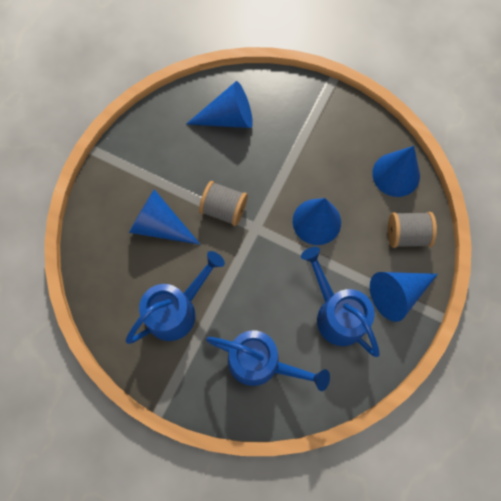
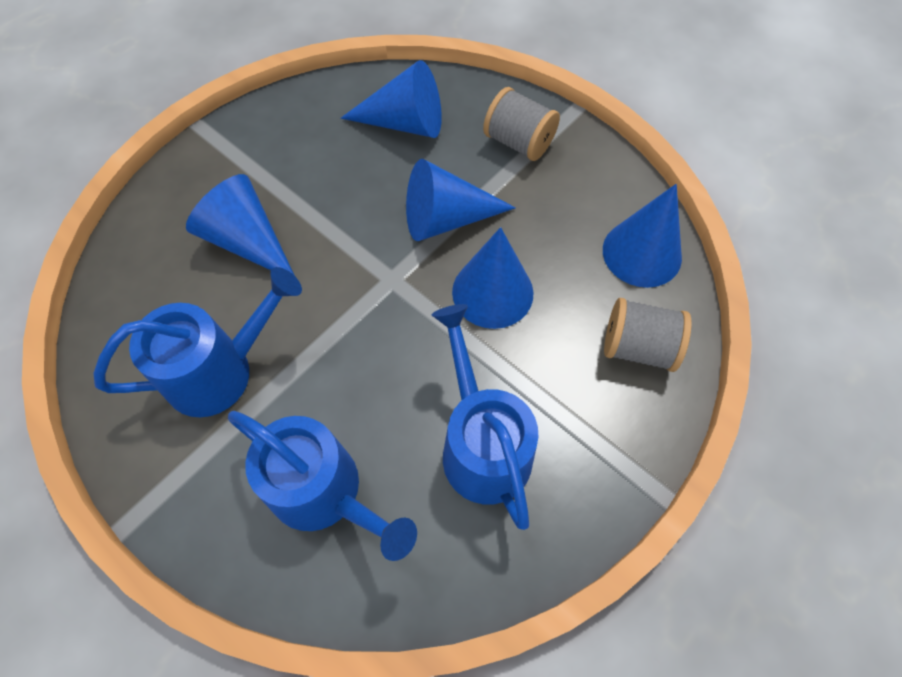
camera: 15 degrees right, 10 degrees down
(224, 209) = (353, 241): grey spool -> grey spool (518, 142)
(397, 294) = (597, 438): blue cone -> blue cone (446, 219)

